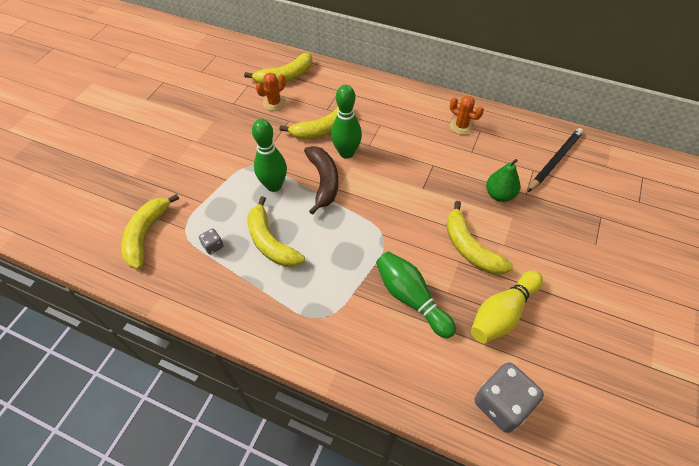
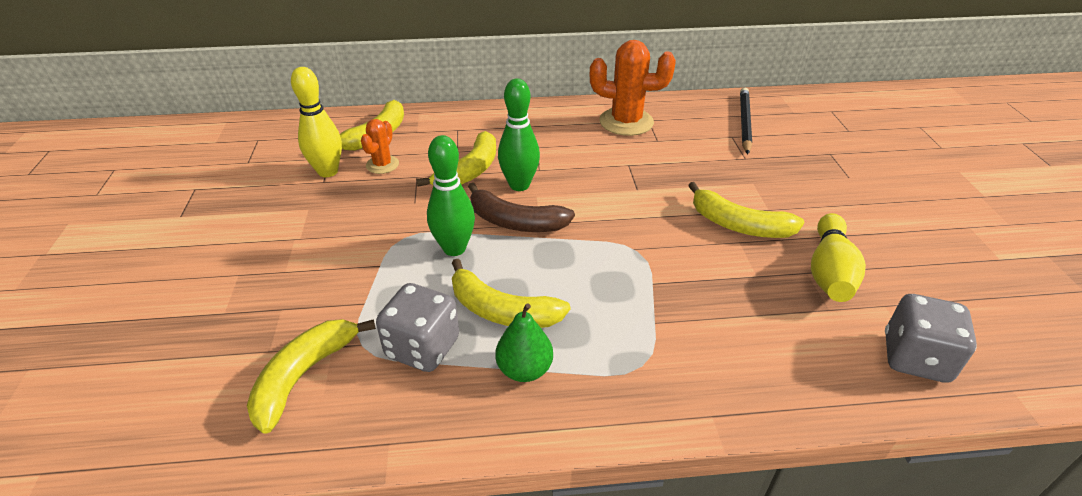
camera: 30 degrees left, 15 degrees down
(146, 235) = (304, 376): yellow banana -> yellow banana turned 45 degrees clockwise
(213, 246) = (422, 348): grey dice -> grey dice, size x2.15
(240, 96) = (328, 171): none -> yellow bowling pin
(323, 181) = (515, 222): brown banana -> brown banana turned 150 degrees clockwise
(411, 298) = (724, 298): green bowling pin -> none
(461, 126) = (626, 122): orange cactus -> orange cactus, size x1.82
(499, 195) = (721, 168): green pear -> green pear (524, 370)

